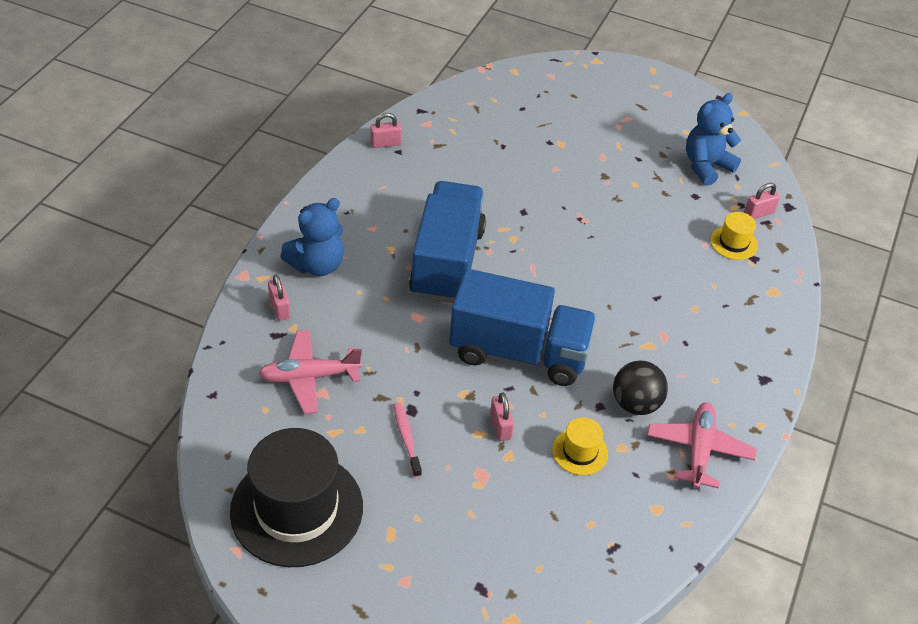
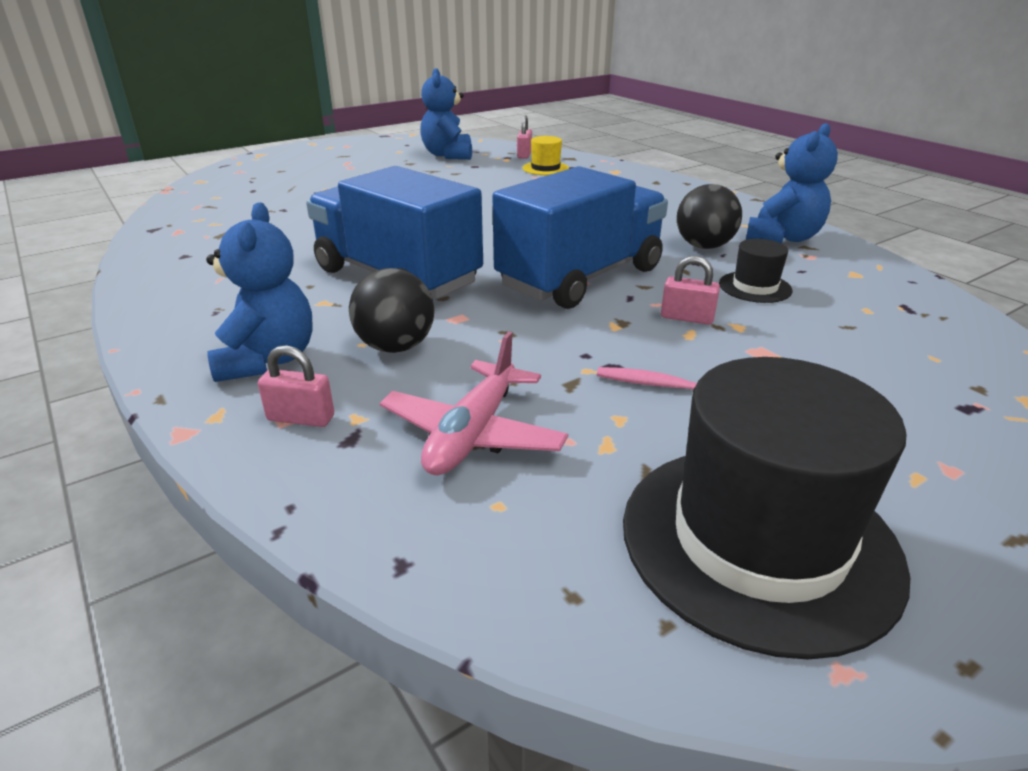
camera: 55 degrees left, 15 degrees down
(366, 307) = (396, 347): none -> black ball
(386, 143) = (158, 258): pink padlock -> none
(580, 452) = (755, 287): yellow hat -> black hat
(699, 450) = (783, 238): pink plane -> blue teddy bear

